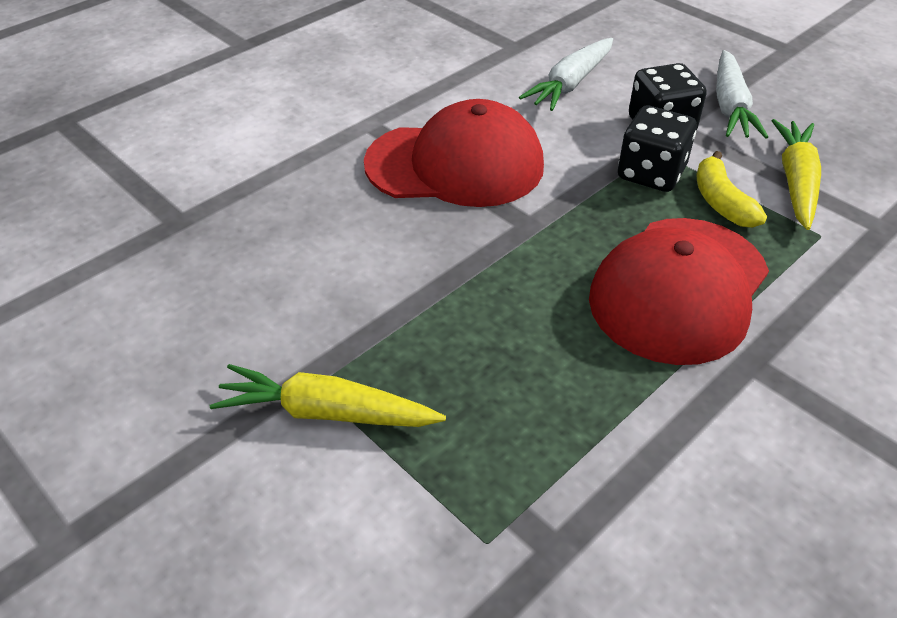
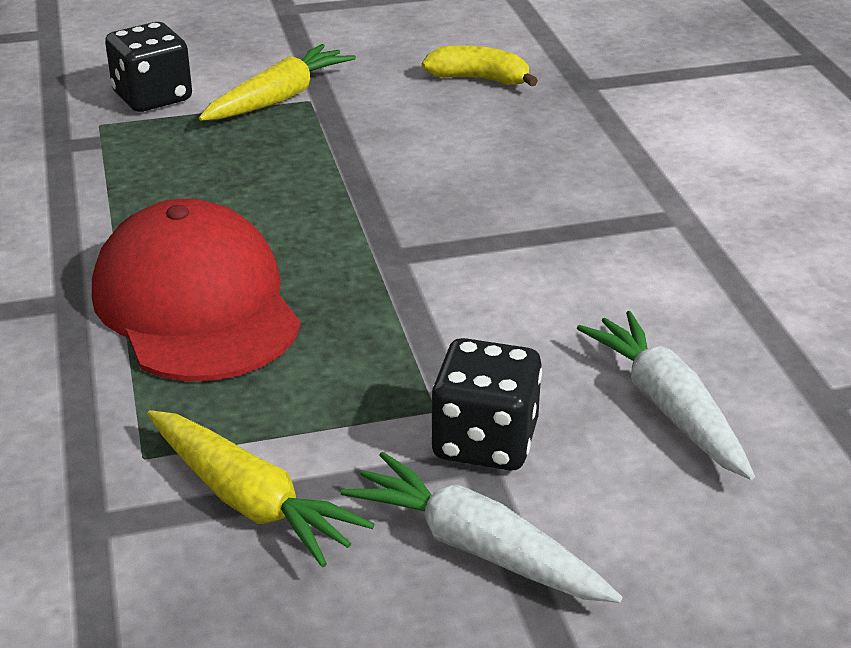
camera: 120 degrees right, 10 degrees down
(455, 164) = (543, 245): red cap -> none
(651, 173) = (392, 379): black dice -> black dice (152, 97)
(721, 202) = (283, 408): yellow banana -> yellow banana (479, 79)

